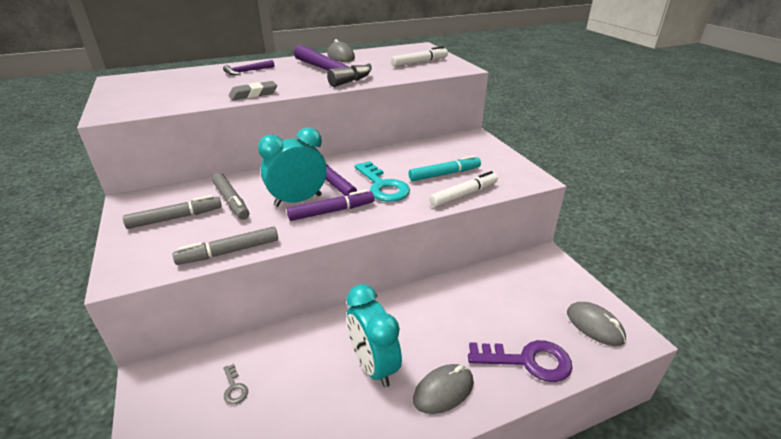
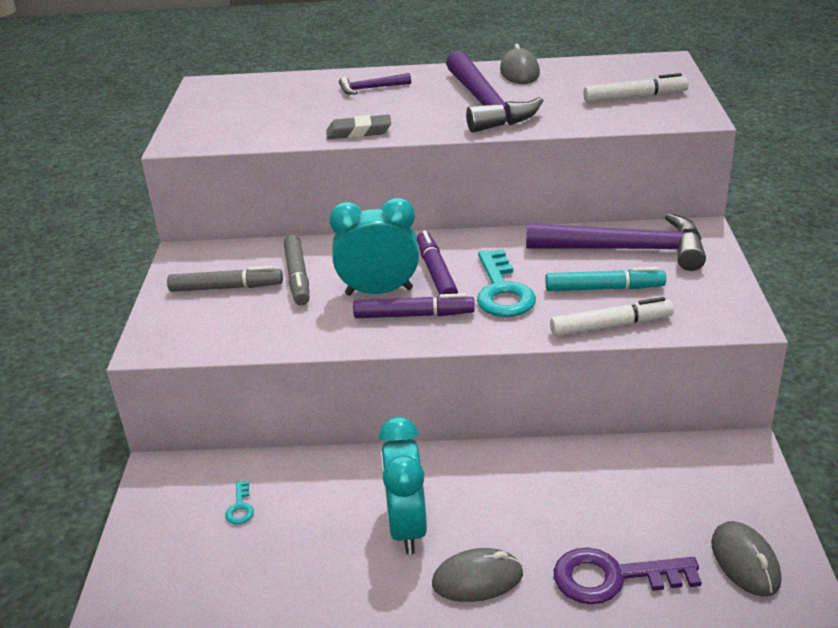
camera: 25 degrees right, 0 degrees up
(229, 252) = (269, 344): grey marker -> none
(234, 388) = (240, 507): grey key -> turquoise key
(442, 151) = (627, 249): none -> purple hammer
(528, 361) = (612, 577): purple key -> purple key turned 150 degrees clockwise

